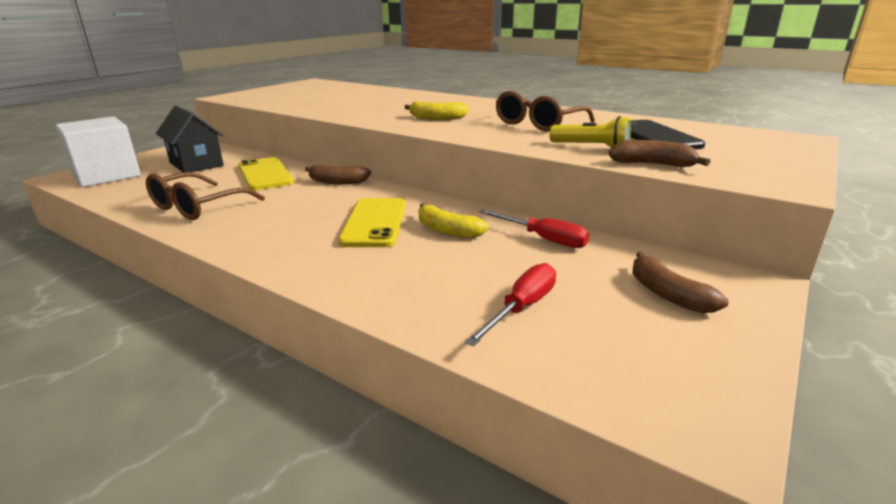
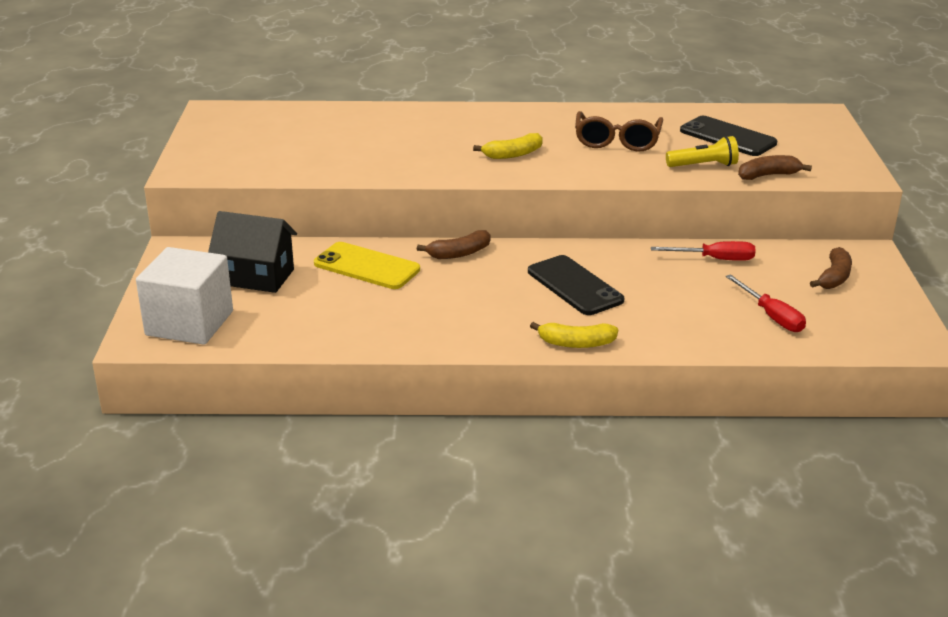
camera: 35 degrees left, 5 degrees up
(197, 207) = (389, 323): brown glasses -> none
(375, 222) = (574, 286): yellow phone -> black phone
(447, 230) = (640, 274): yellow banana -> yellow banana (576, 343)
(522, 308) = (771, 316): red screwdriver -> red screwdriver turned 150 degrees clockwise
(667, 294) = (834, 277): brown banana -> brown banana turned 90 degrees counterclockwise

